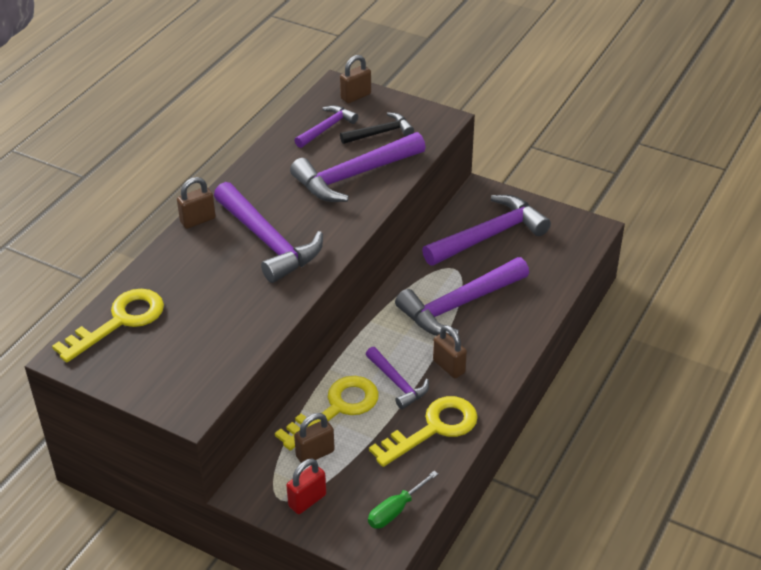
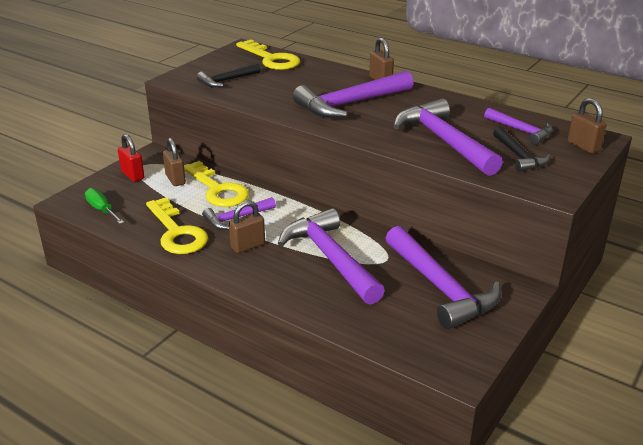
camera: 95 degrees right, 10 degrees down
(196, 355) = (227, 80): none -> black hammer

